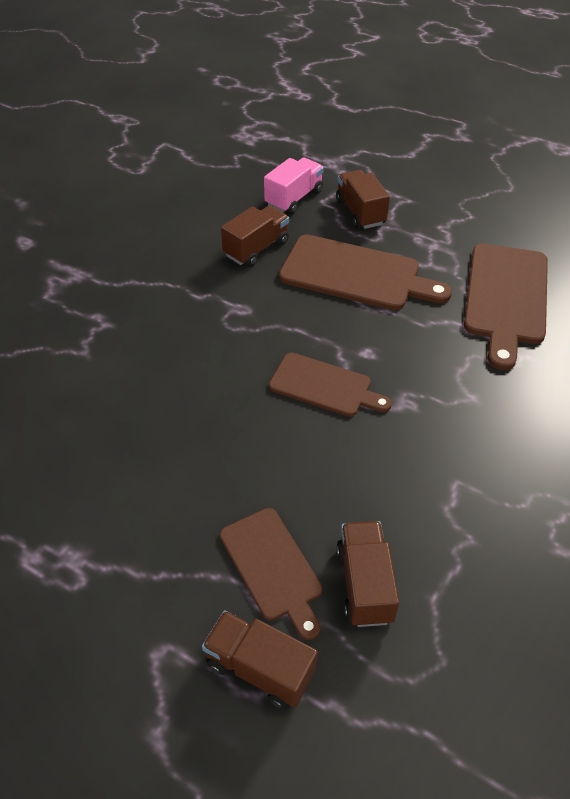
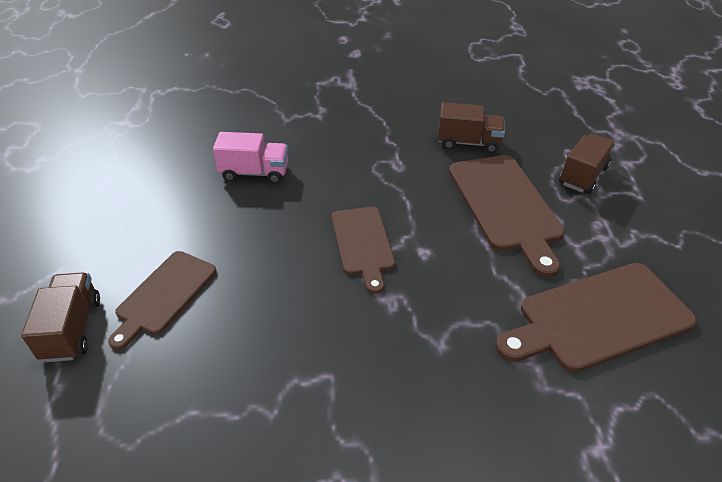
camera: 55 degrees right, 5 degrees down
(294, 198) = (548, 135): pink truck -> pink truck (254, 173)
(364, 584) = (180, 357): brown truck -> none

